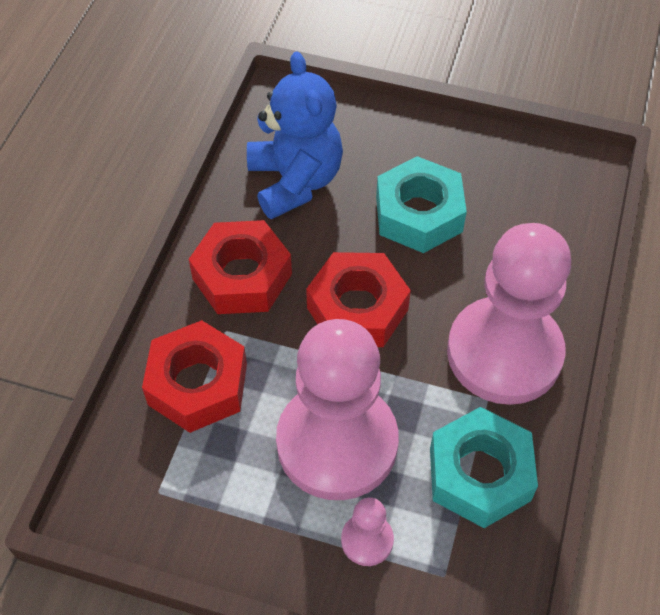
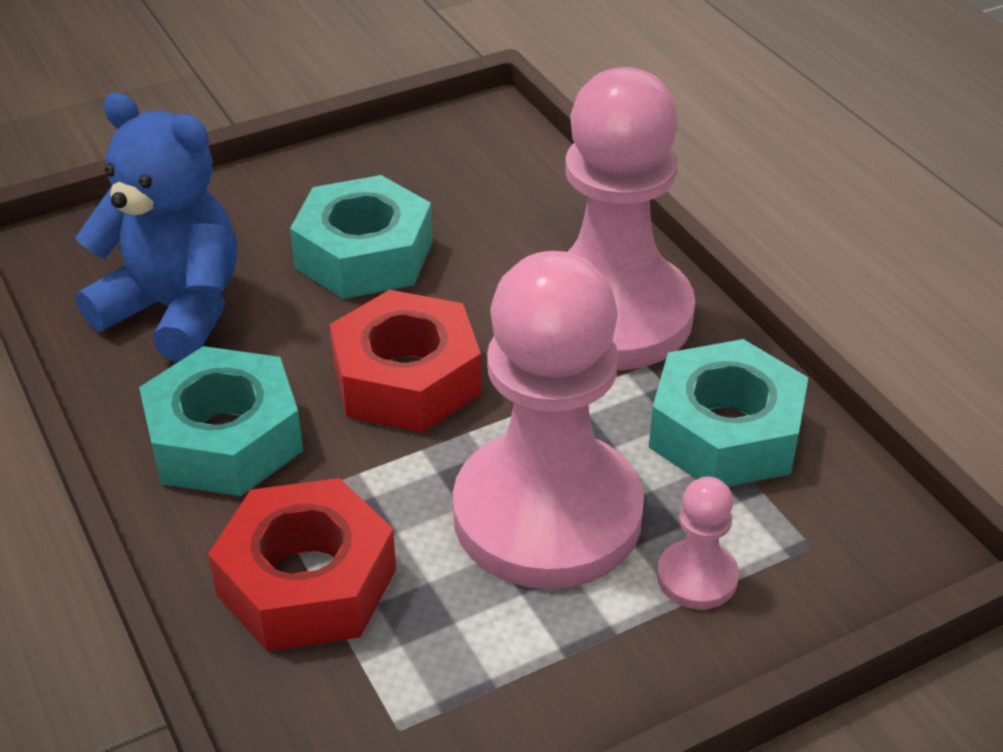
camera: 45 degrees left, 15 degrees down
(242, 276) = (225, 439): red nut -> turquoise nut

